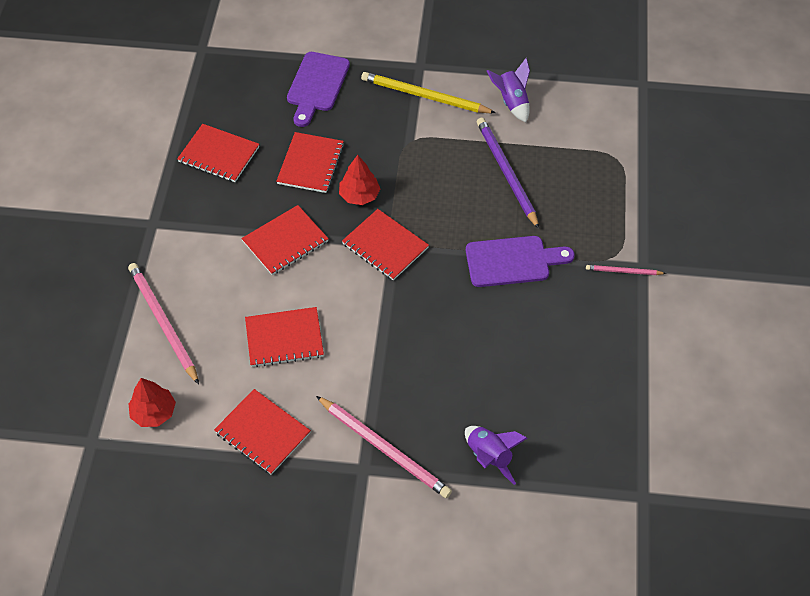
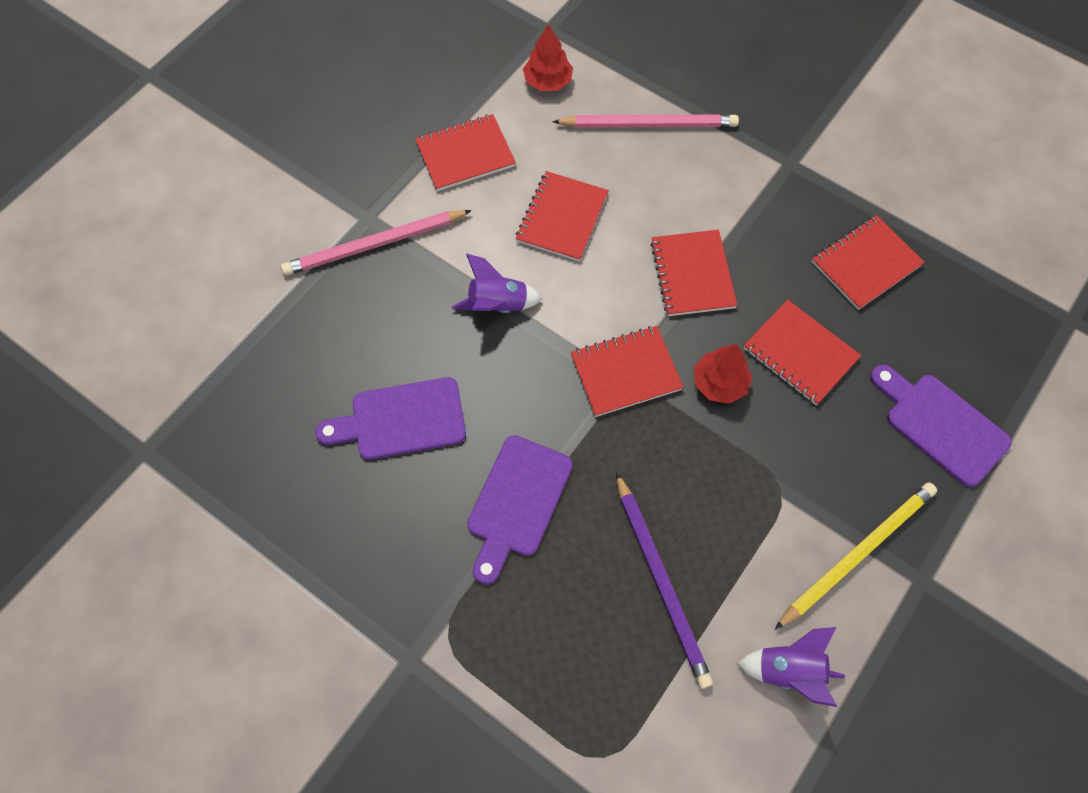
camera: 120 degrees right, 10 degrees up
(489, 457) = (296, 332): purple rocket -> purple rocket (498, 305)
(506, 173) = (661, 581): purple pencil -> purple pencil turned 60 degrees clockwise
(506, 352) = (401, 420): none -> purple cutting board
(623, 271) = (418, 630): pink pencil -> none

